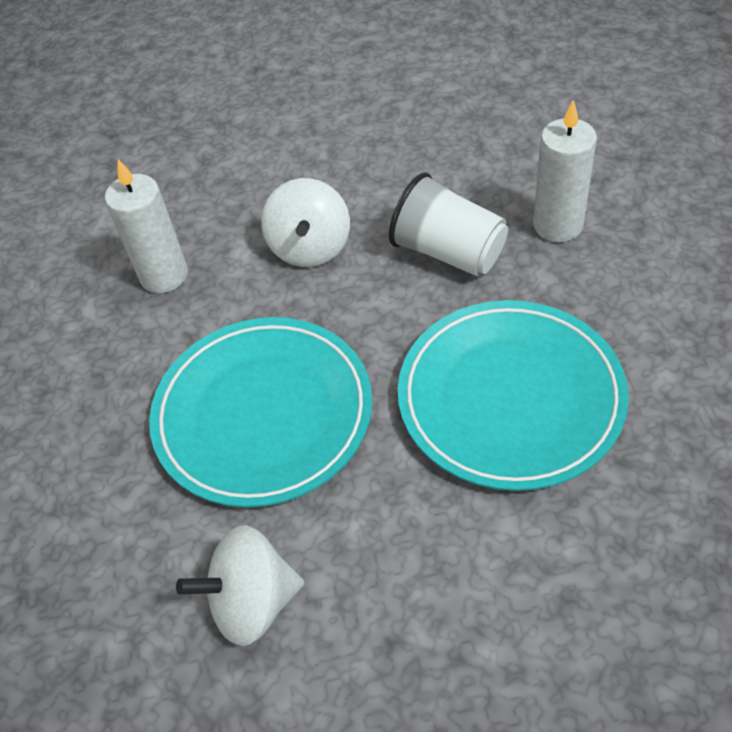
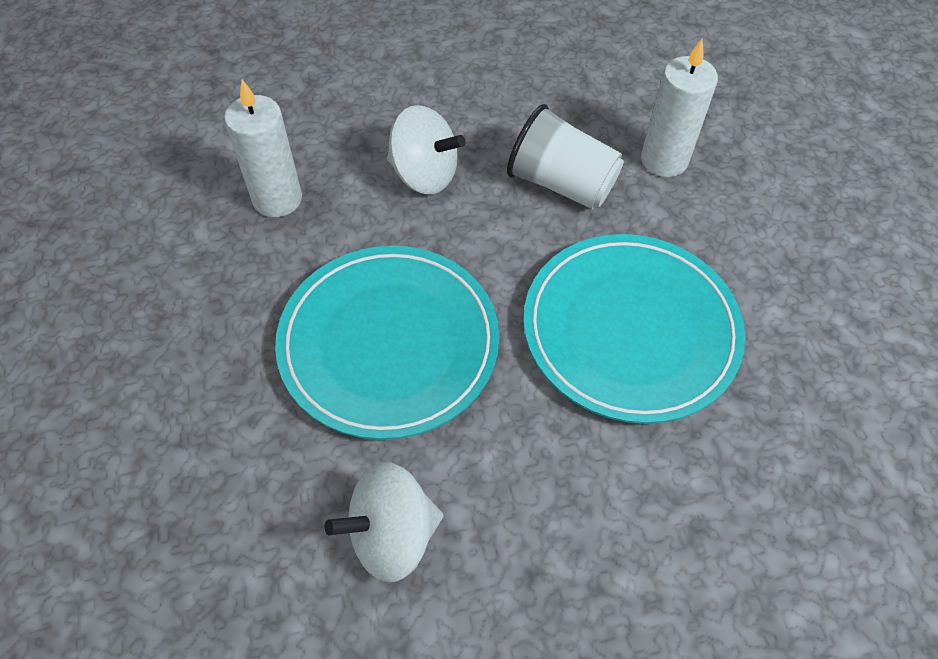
camera: 10 degrees left, 5 degrees up
(310, 247) = (424, 175): white spinning top -> white spinning top turned 60 degrees counterclockwise

